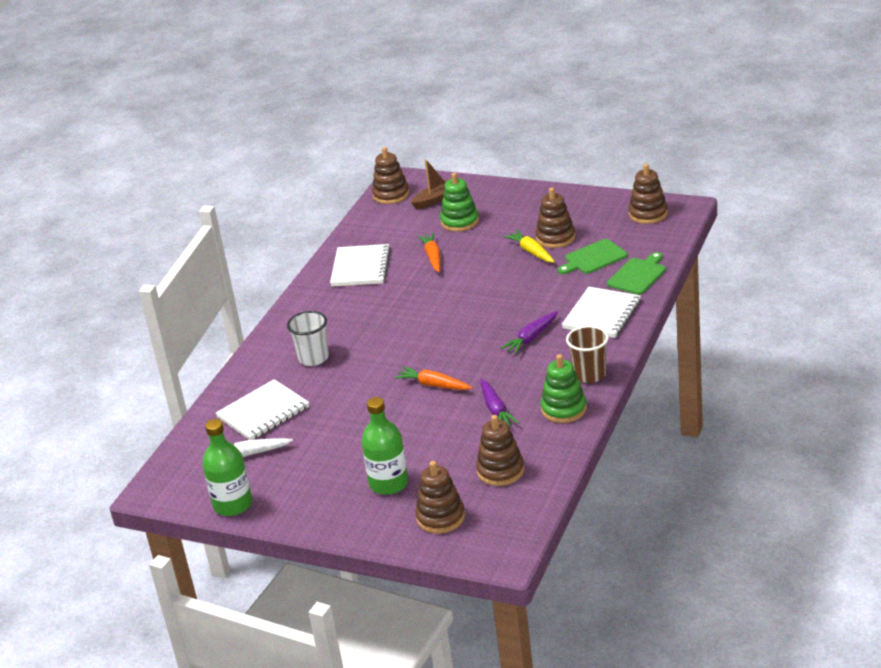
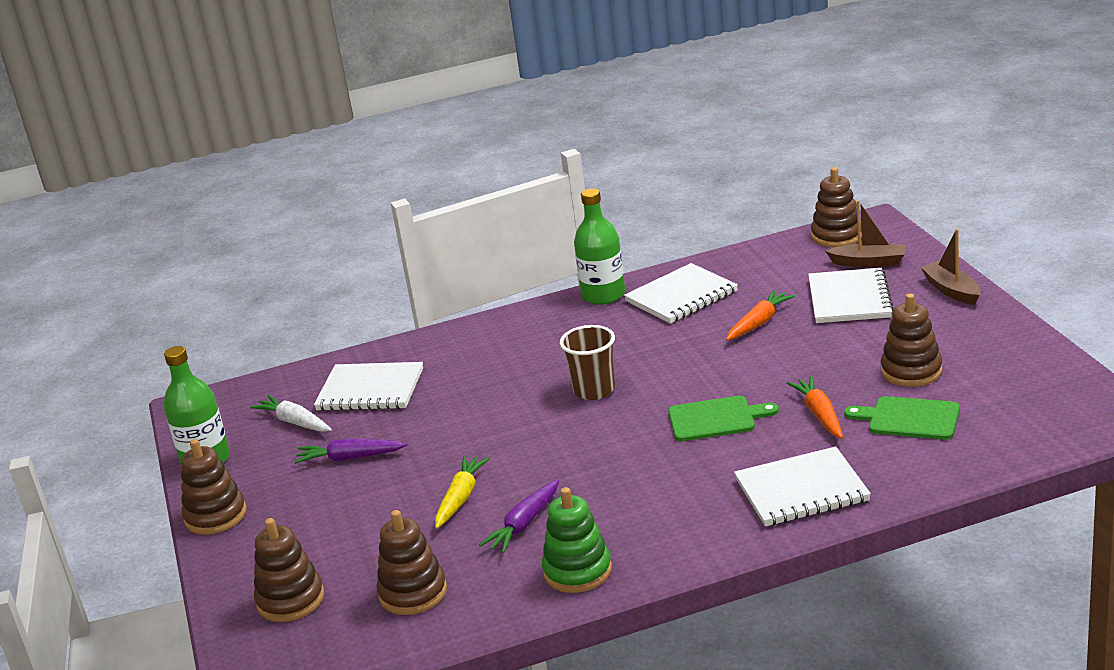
camera: 50 degrees right, 5 degrees down
(313, 358) = (491, 363): white cup -> none
(389, 483) = (321, 531): green bottle -> green bottle (603, 295)
(433, 385) = (525, 458): orange carrot -> orange carrot (819, 414)
(459, 222) = (849, 299): green stacking toy -> white notebook
(505, 192) = (951, 290): none -> brown boat
(531, 252) = (859, 372): yellow carrot -> yellow carrot (460, 498)
(531, 338) = (690, 469): purple carrot -> purple carrot (350, 458)
(590, 375) = (668, 551): brown cup -> brown cup (594, 390)
(638, 275) = (921, 469): green cutting board -> green cutting board (716, 419)
(648, 214) = (1063, 402): brown stacking toy -> brown stacking toy (215, 516)

